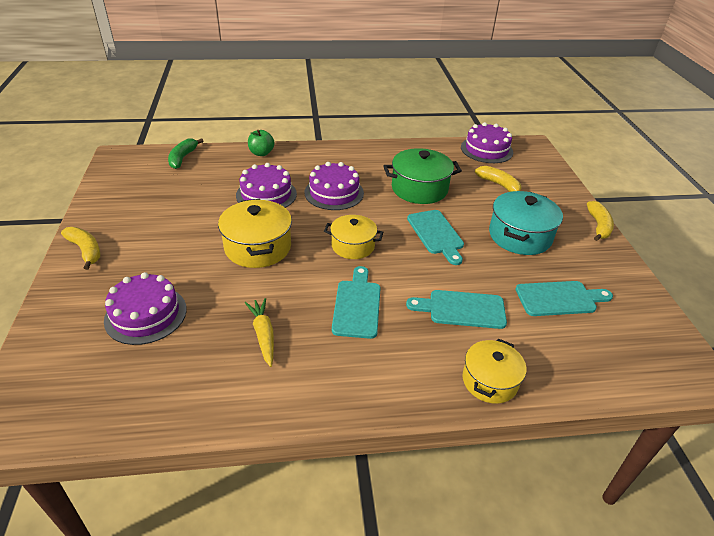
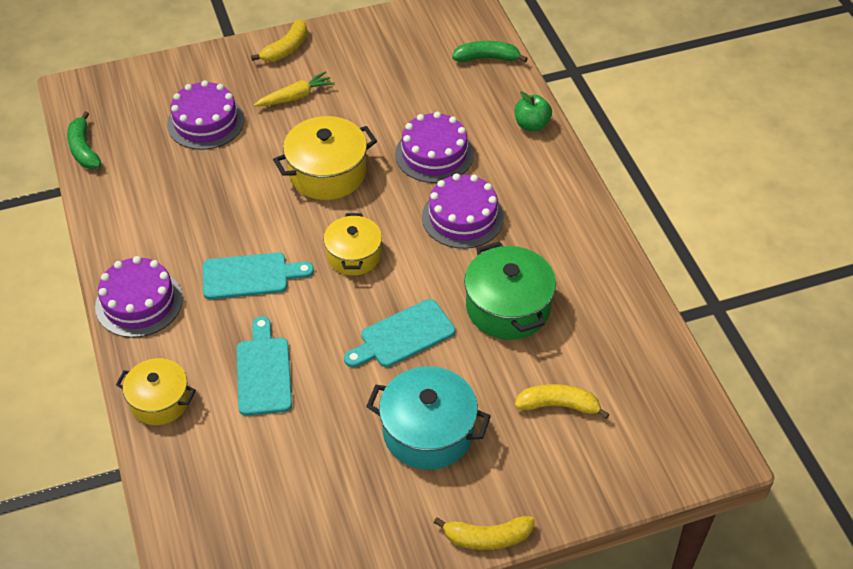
camera: 80 degrees right, 10 degrees up
(119, 423) = (84, 149): none -> green banana
(263, 335) = (194, 211): yellow carrot -> yellow carrot (295, 97)
(486, 149) = (667, 386): purple cake -> purple cake (139, 302)
(499, 185) = (558, 405): yellow banana -> yellow banana turned 120 degrees counterclockwise
(559, 298) = (304, 473): turquoise cutting board -> none

